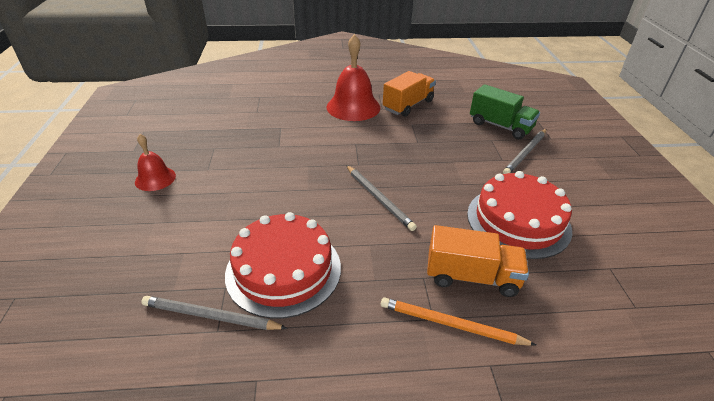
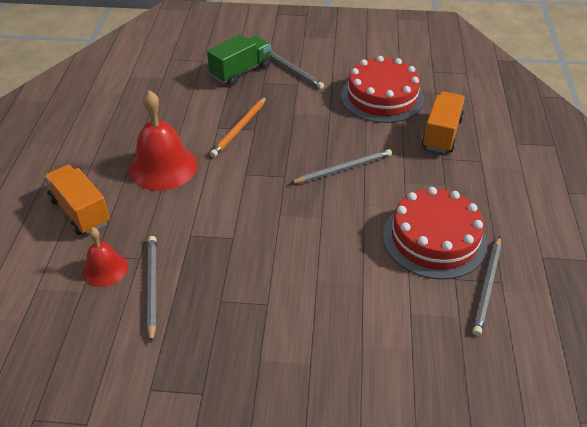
camera: 80 degrees left, 5 degrees up
(155, 178) = (278, 356): red bell -> red bell (105, 269)
(229, 120) = (152, 287): none -> grey pencil
(408, 105) = (176, 123): orange truck -> orange truck (80, 211)
(451, 324) = (486, 153): orange pencil -> orange pencil (240, 128)

